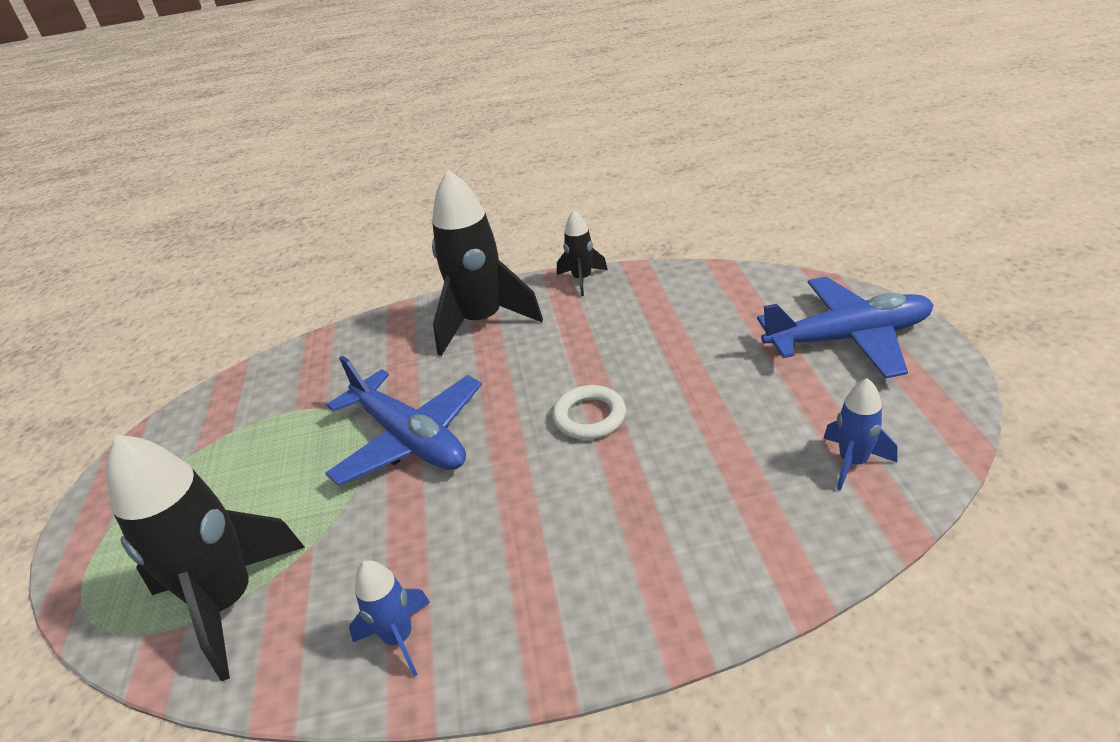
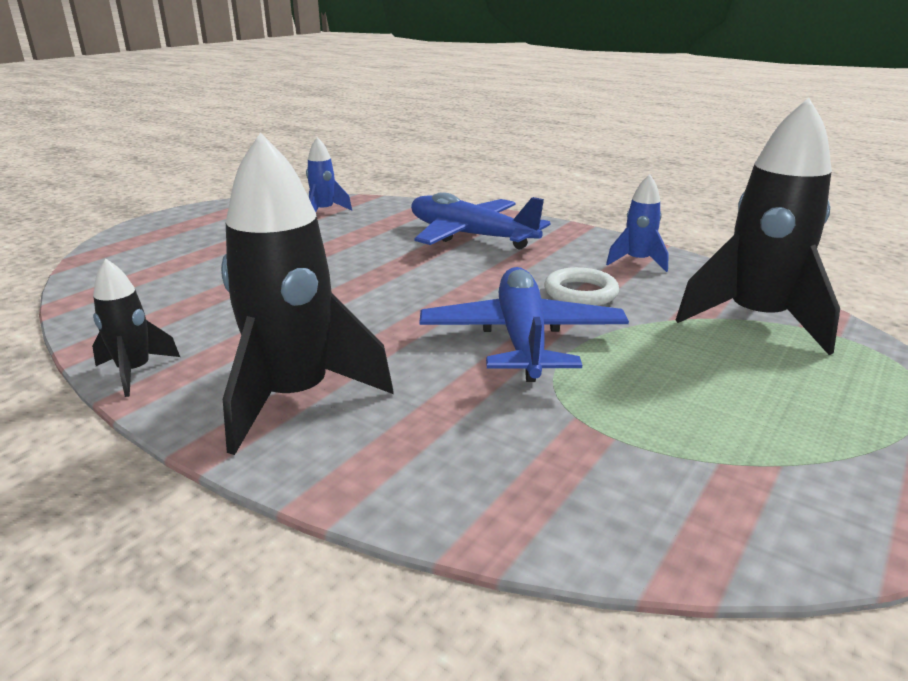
camera: 140 degrees left, 10 degrees down
(589, 417) = (382, 281): white ring -> white ring (580, 293)
(848, 338) = (180, 235): blue plane -> blue plane (470, 236)

